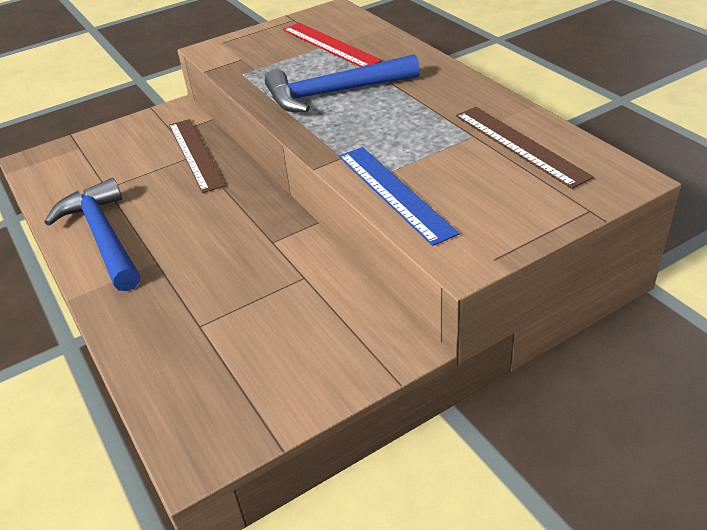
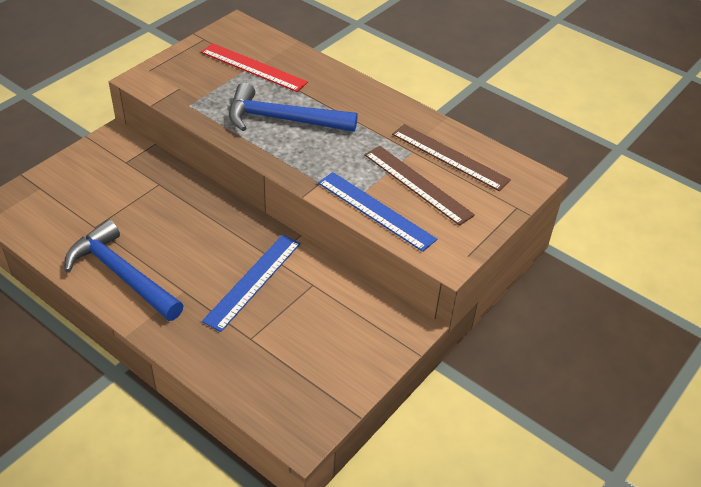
camera: 25 degrees left, 5 degrees up
(195, 154) = (160, 182): brown ruler -> brown ruler (417, 184)
(237, 263) = (253, 281): none -> blue ruler
(334, 93) = (283, 119): blue hammer -> blue hammer turned 45 degrees clockwise

